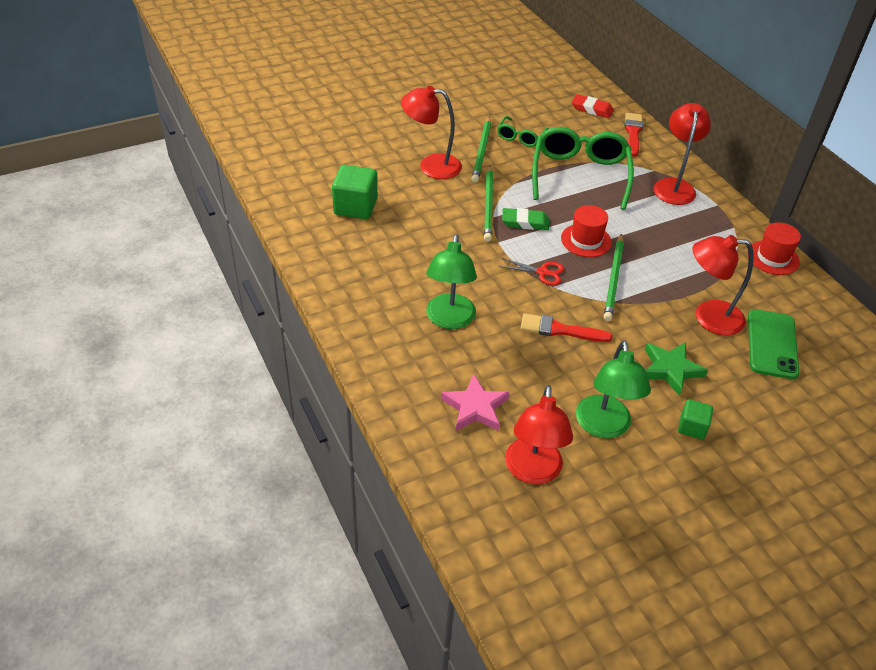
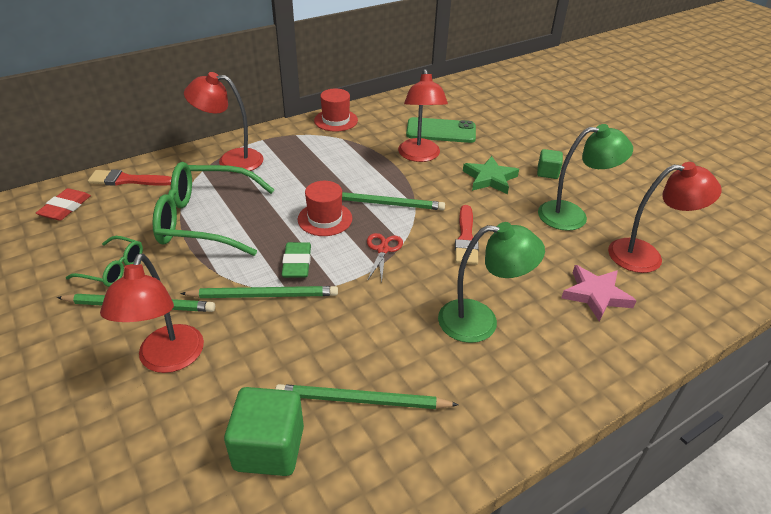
camera: 95 degrees left, 5 degrees down
(383, 247) = (362, 400): none -> green pencil

